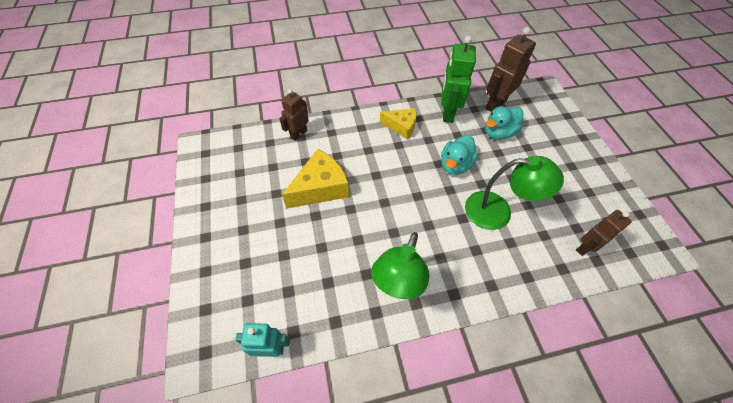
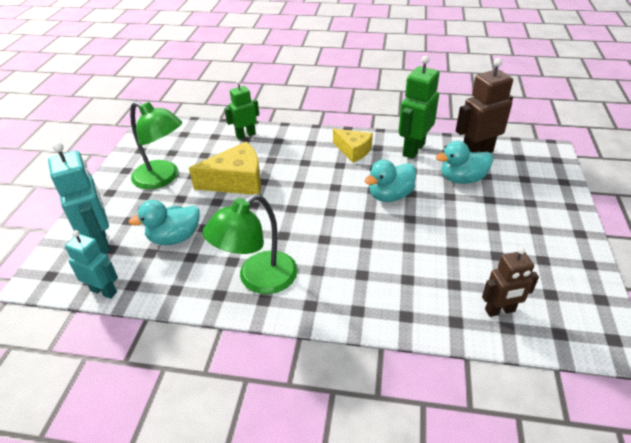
camera: 25 degrees right, 15 degrees down
(232, 296) = (100, 242): none -> turquoise robot
(298, 134) = (245, 135): brown robot -> green robot
(301, 267) = (174, 238): none -> turquoise duck
(498, 211) = (411, 248): green lamp -> green lamp (163, 178)

